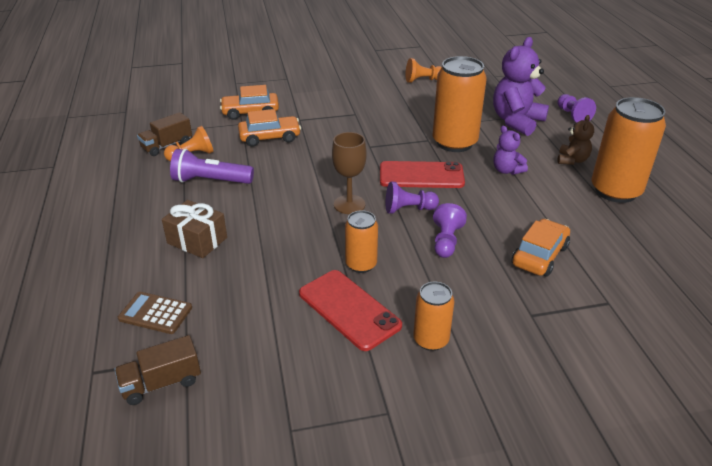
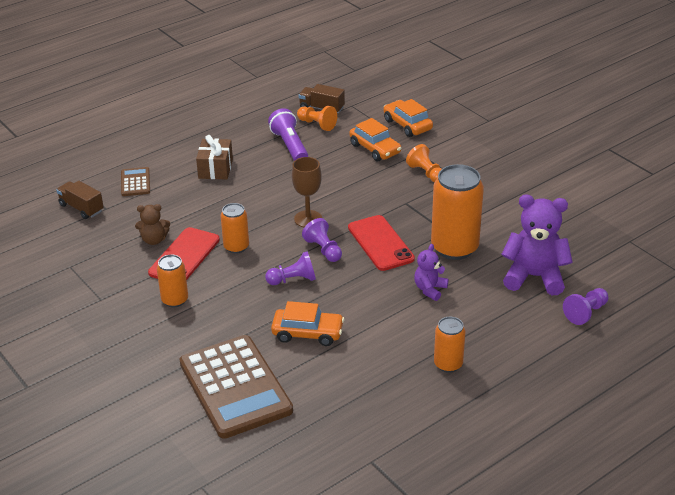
camera: 65 degrees right, 0 degrees up
(422, 80) = (567, 197): orange pawn -> orange pawn (426, 173)
(572, 160) = (485, 327): brown teddy bear -> brown teddy bear (154, 240)
(612, 331) = (235, 387): none -> brown calculator
(615, 191) = (448, 364): orange can -> orange can, size x0.54

